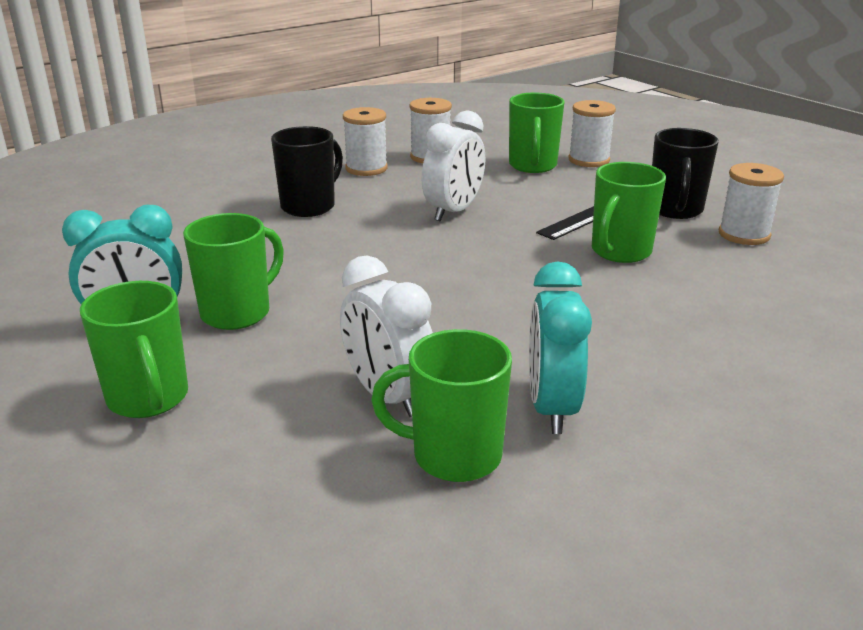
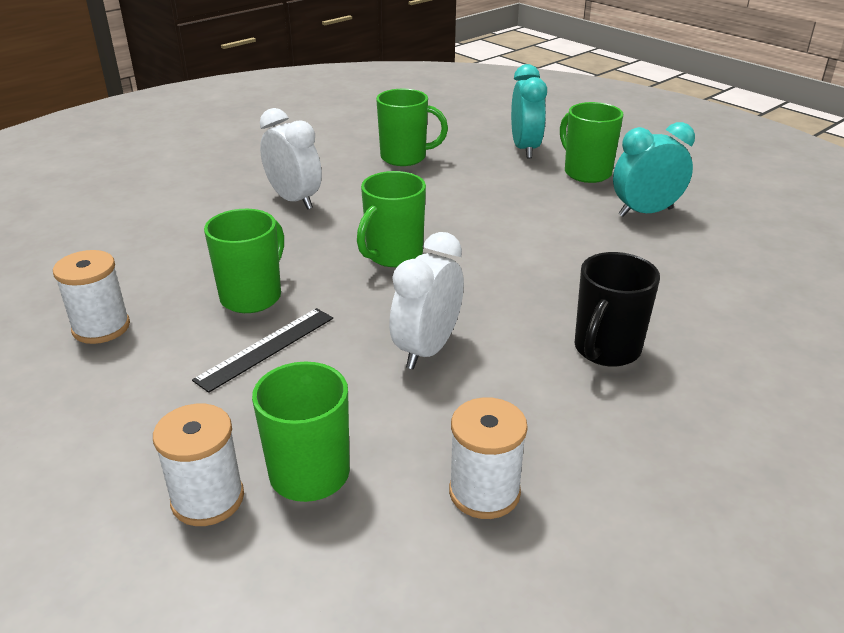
camera: 175 degrees right, 5 degrees up
(237, 313) = (578, 222): green mug -> green mug (393, 255)
(366, 168) = (577, 446): white spool -> none
(388, 396) = (447, 179): white clock -> white clock (294, 200)
(551, 408) = (350, 178): turquoise clock -> turquoise clock (525, 149)
(675, 210) = (149, 367): black mug -> none

